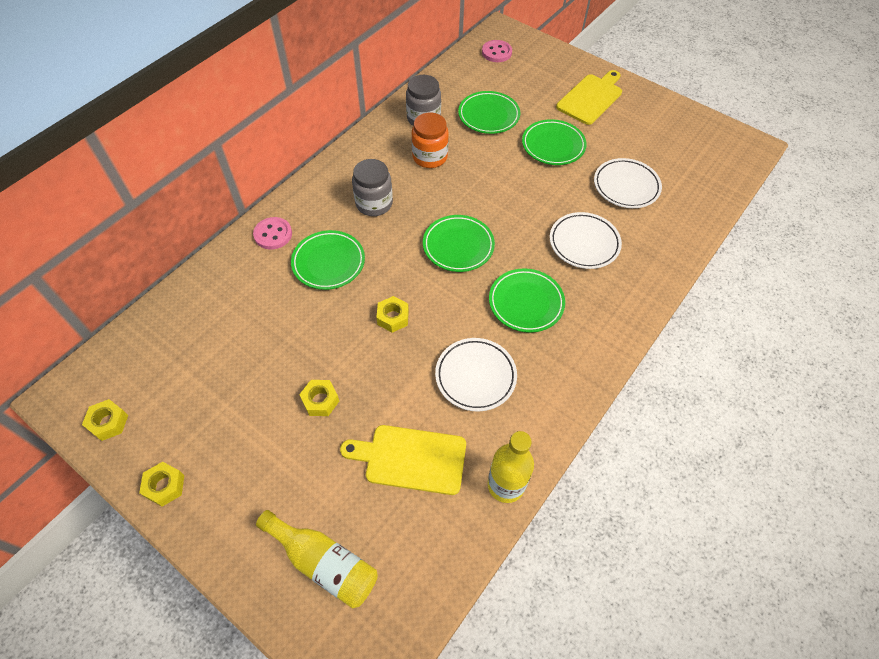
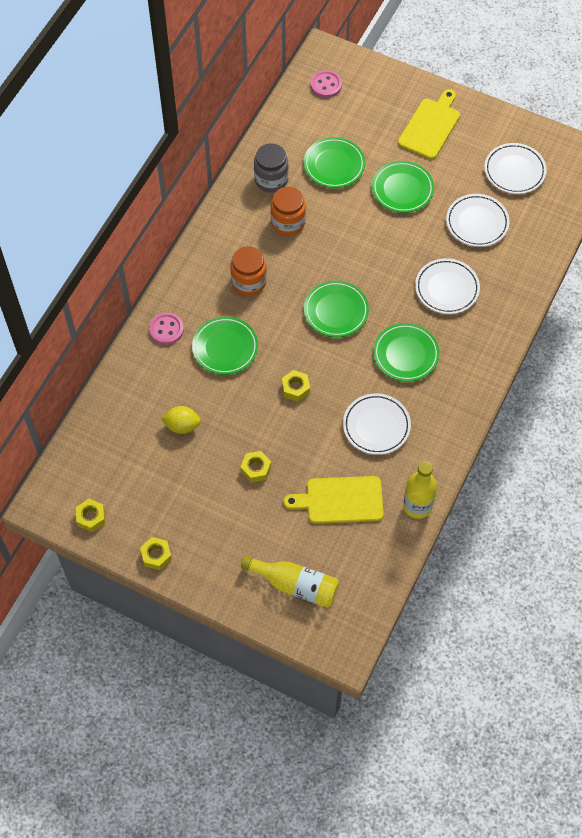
camera: 10 degrees left, 5 degrees up
(253, 336) = (182, 425): none -> yellow lemon
(374, 203) = (249, 282): grey jar -> orange jar
(671, 146) = (514, 171): none -> white plate

